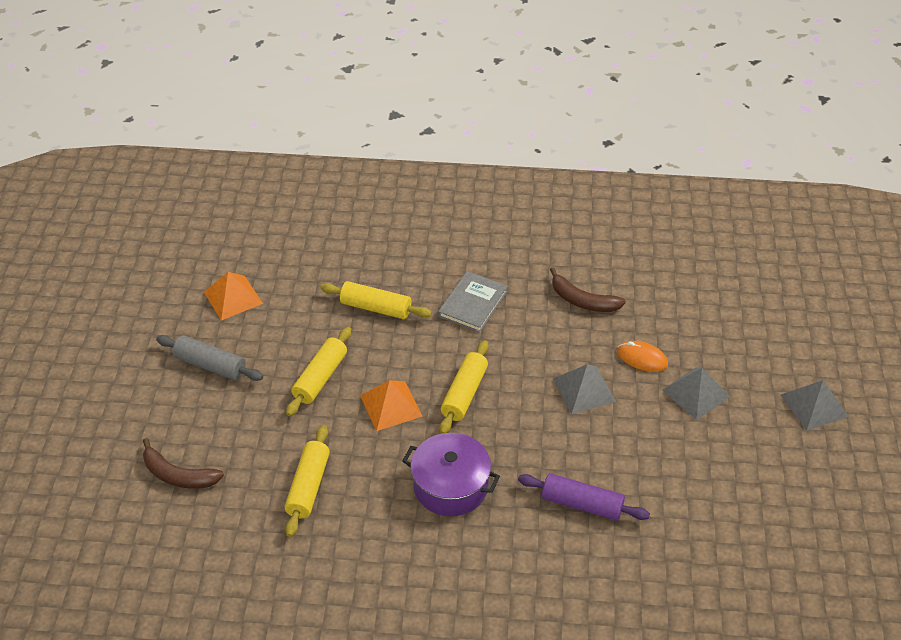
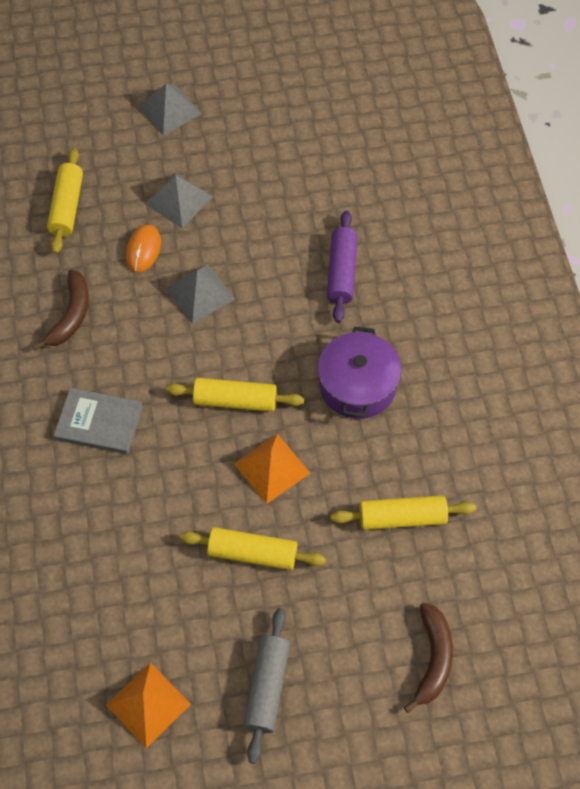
camera: 105 degrees left, 15 degrees up
(376, 308) = (128, 525): yellow rolling pin -> yellow rolling pin (67, 207)

